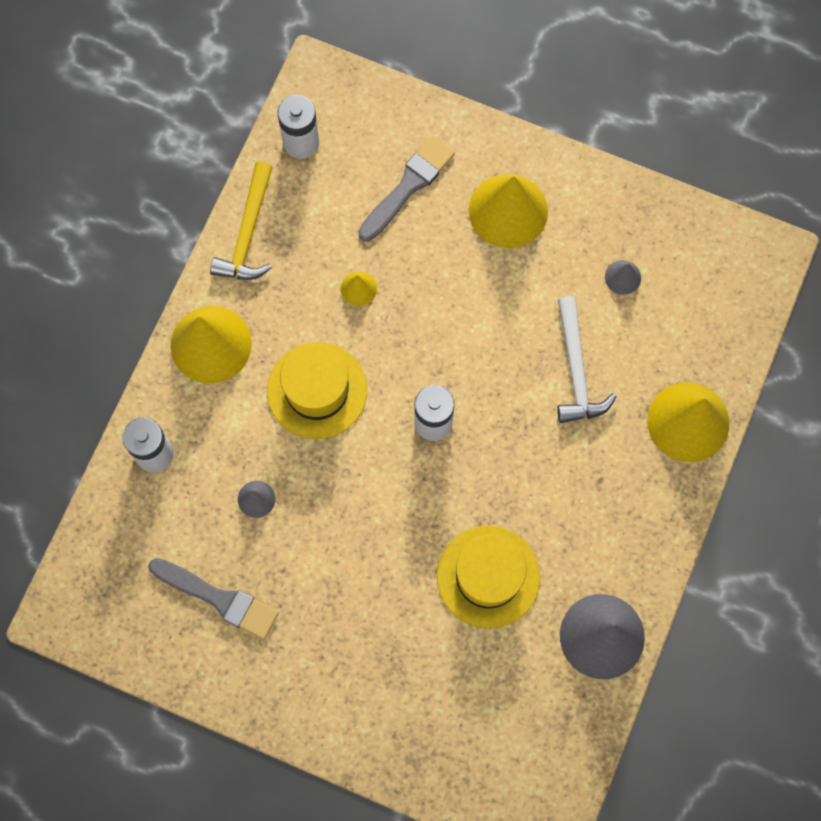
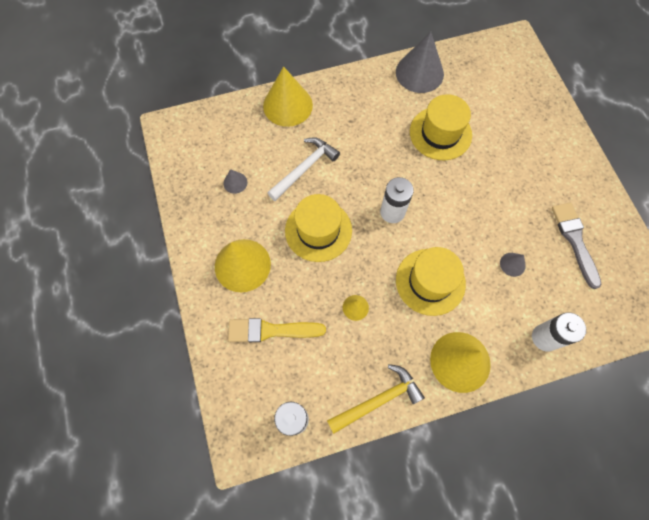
camera: 130 degrees left, 5 degrees down
(408, 186) = (271, 330): grey brush -> yellow brush
(481, 321) = (318, 230): none -> yellow hat

